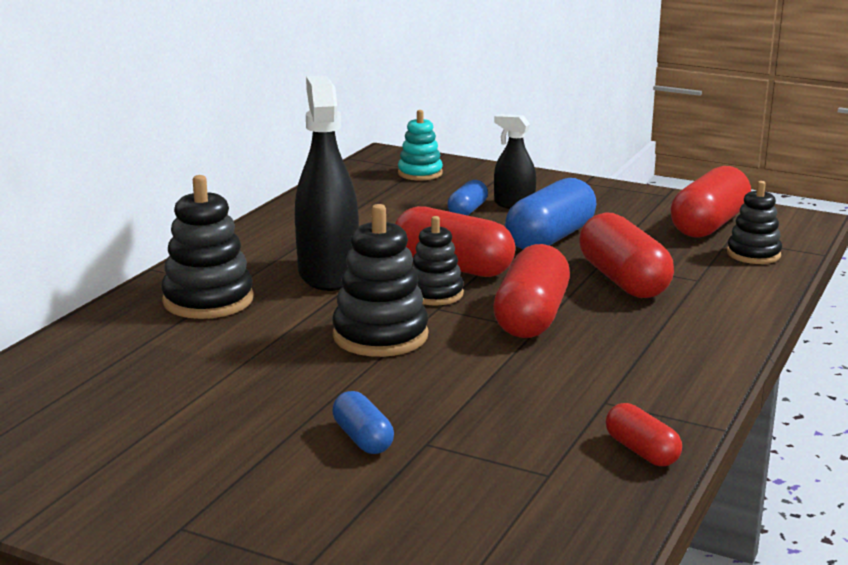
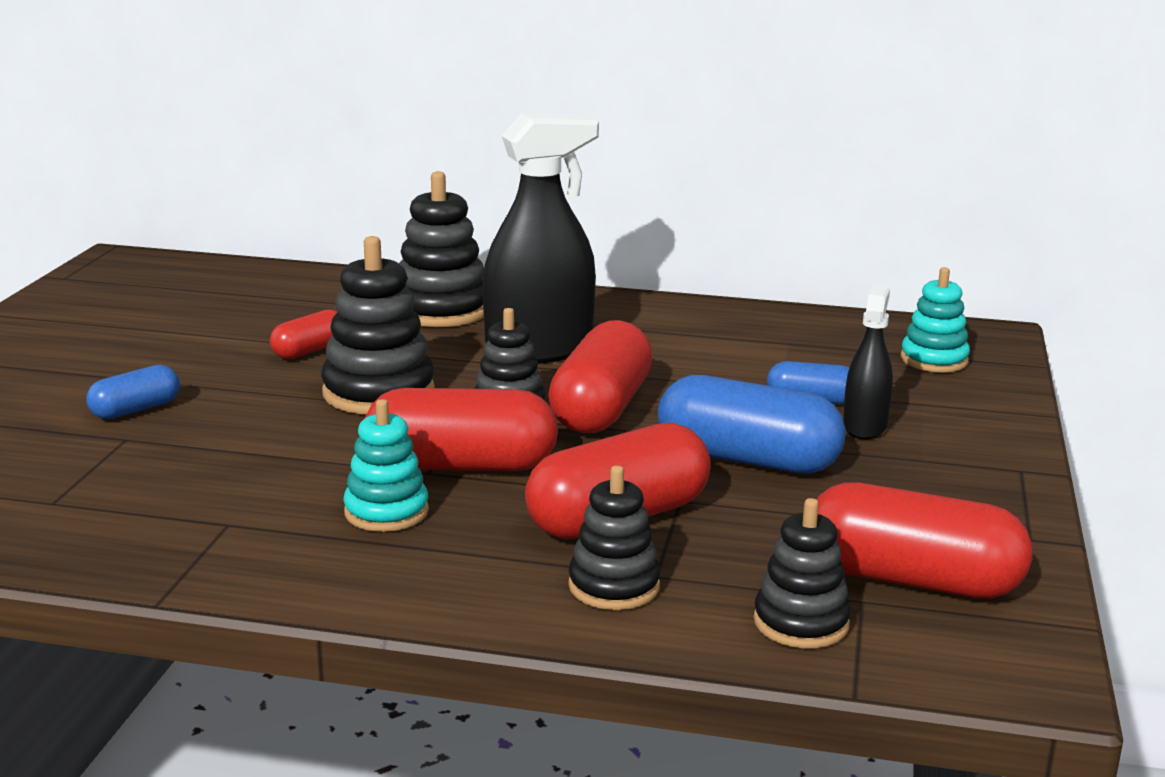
camera: 75 degrees right, 0 degrees up
(598, 346) = (386, 512): none -> turquoise stacking toy
(641, 451) = (101, 551): red capsule -> red capsule (310, 351)
(711, 291) = (614, 586): none -> black stacking toy

